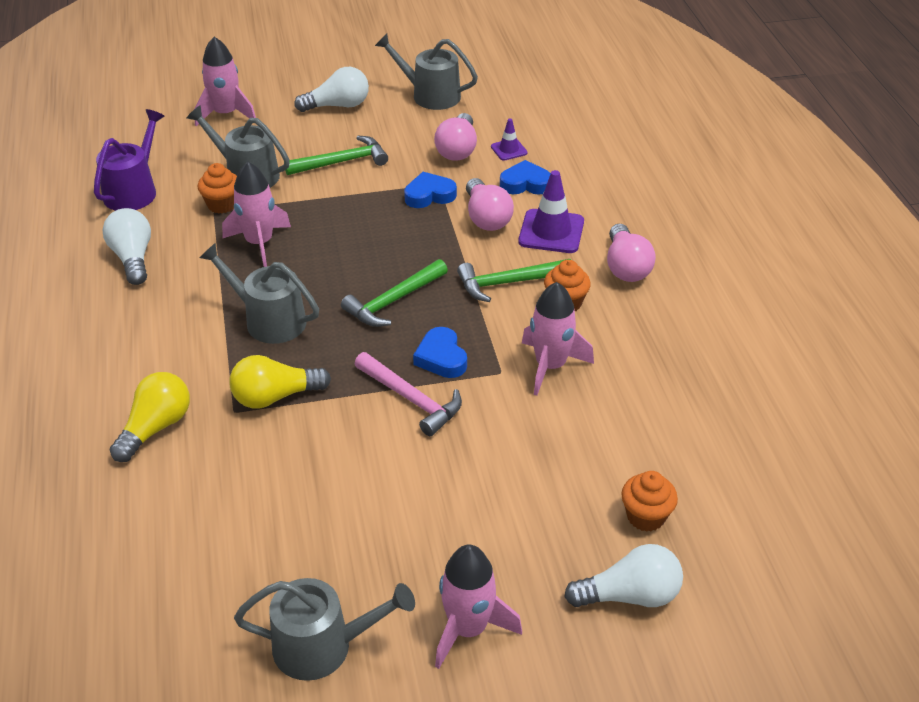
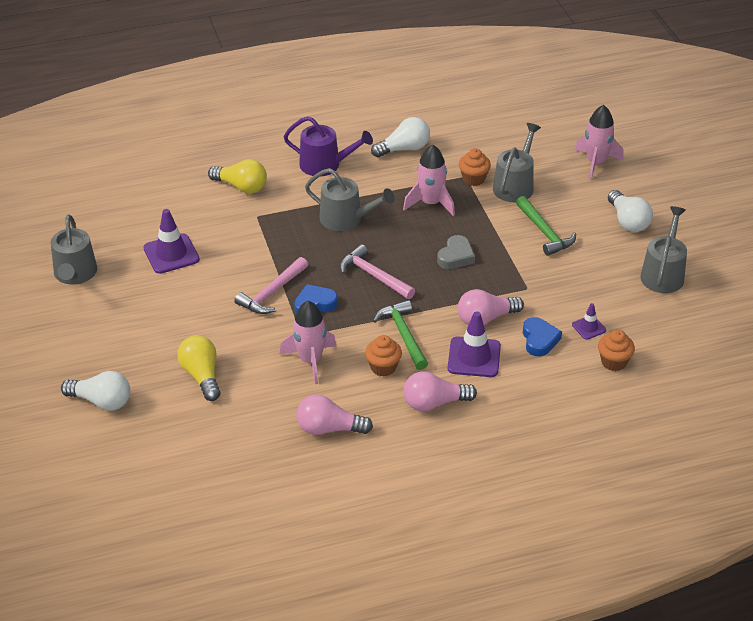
camera: 85 degrees right, 0 degrees up
(133, 191) = (481, 135): purple watering can -> purple watering can (325, 165)
(269, 320) = (346, 219): grey watering can -> grey watering can turned 90 degrees clockwise
(275, 397) = (271, 231): yellow light bulb -> yellow light bulb (202, 376)
(299, 514) = (171, 254): none -> purple traffic cone
(370, 231) = (456, 256): none -> grey heart
(393, 301) = (374, 276): green hammer -> pink hammer
(429, 195) = (510, 284): blue heart -> none
(457, 149) = (580, 296): pink light bulb -> pink light bulb (329, 428)
(468, 629) = (82, 331): pink rocket -> none
(629, 595) = (101, 401): white light bulb -> white light bulb turned 60 degrees counterclockwise
(646, 516) = (166, 410): orange cupcake -> orange cupcake (614, 362)

